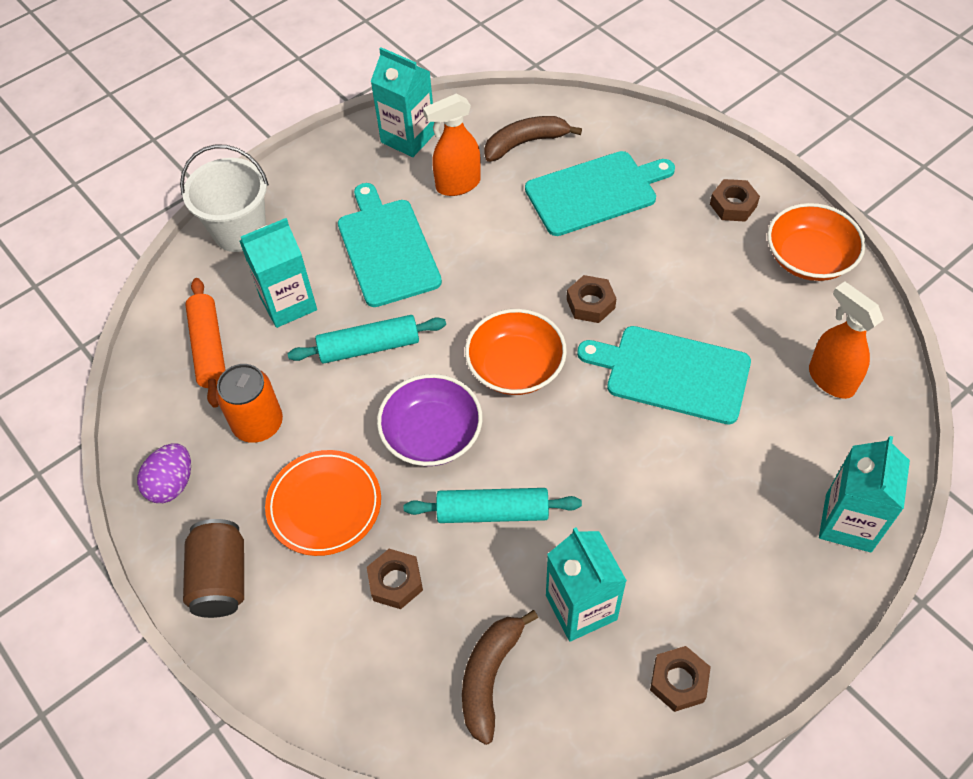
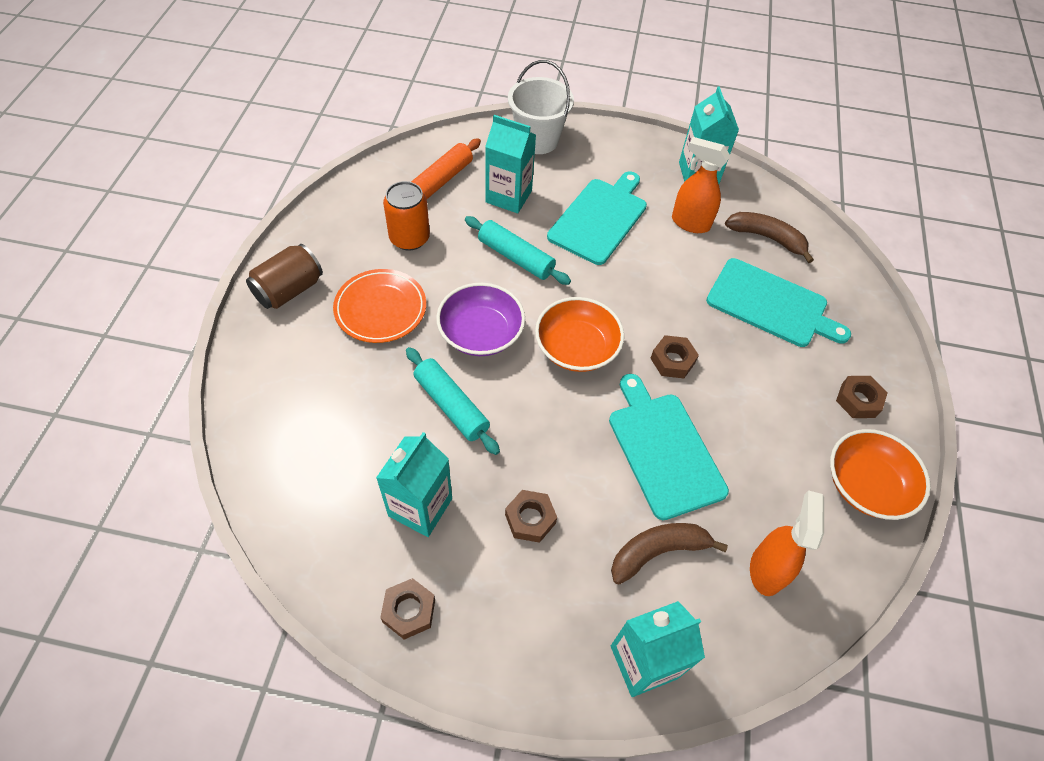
camera: 45 degrees right, 0 degrees up
(172, 484) = (334, 225): purple egg -> none
(395, 582) = (356, 382): brown nut -> brown nut (530, 519)
(490, 676) = (326, 482): brown banana -> brown banana (658, 551)

